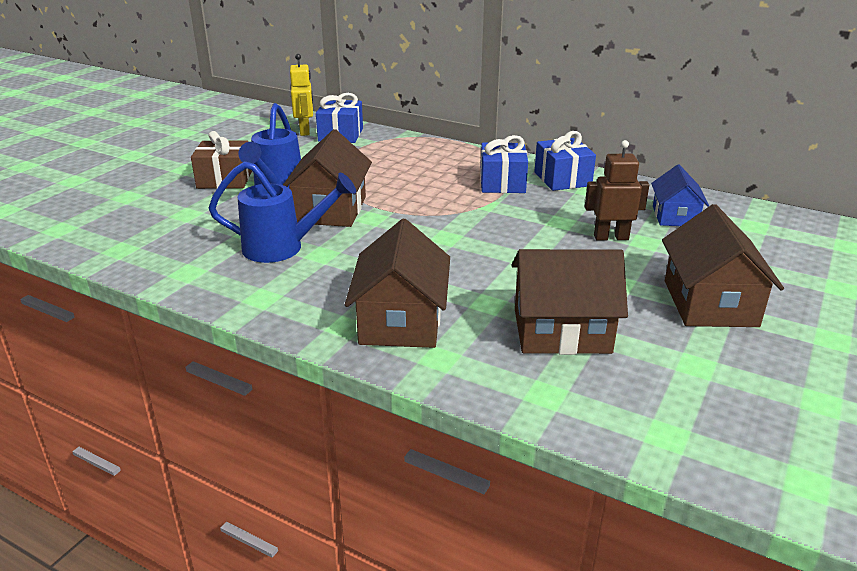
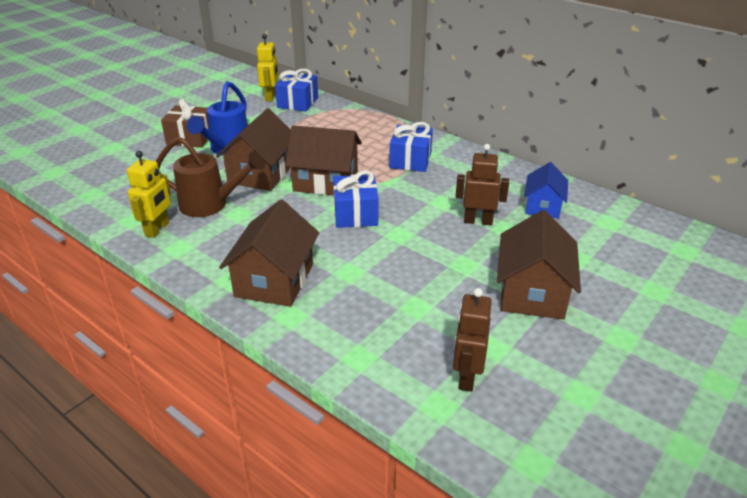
camera: 10 degrees right, 5 degrees up
(226, 280) = (157, 229): none -> yellow robot
(282, 248) = (211, 205): blue watering can -> brown watering can
(561, 331) = (397, 303): brown house -> brown house (325, 181)
(562, 179) = (463, 161): blue gift -> blue gift (355, 214)
(683, 399) = (466, 377): none -> brown robot

